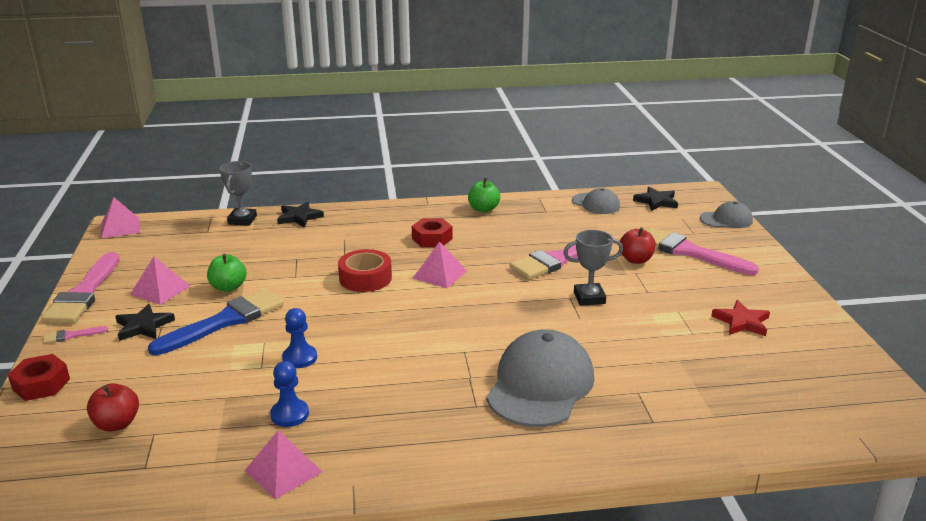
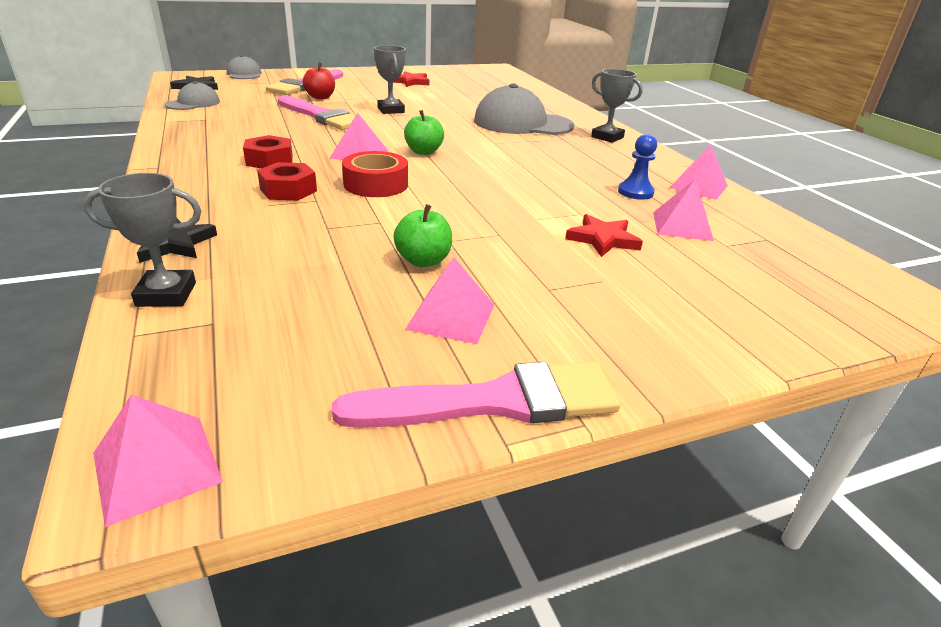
camera: 105 degrees left, 5 degrees up
(41, 384) = (744, 346): red nut -> red nut (288, 190)
(71, 335) = (626, 363): pink brush -> none
(117, 424) = (739, 267): red apple -> none
(143, 326) = (557, 303): black star -> none
(203, 419) = (682, 226): none -> pink pyramid
(209, 366) = (603, 239): none -> red star
(225, 321) = (510, 247): blue brush -> none
(299, 358) = (552, 198): blue pawn -> none
(477, 448) = (607, 137): none -> grey trophy
(483, 209) = (188, 141): green apple -> green apple (423, 152)

